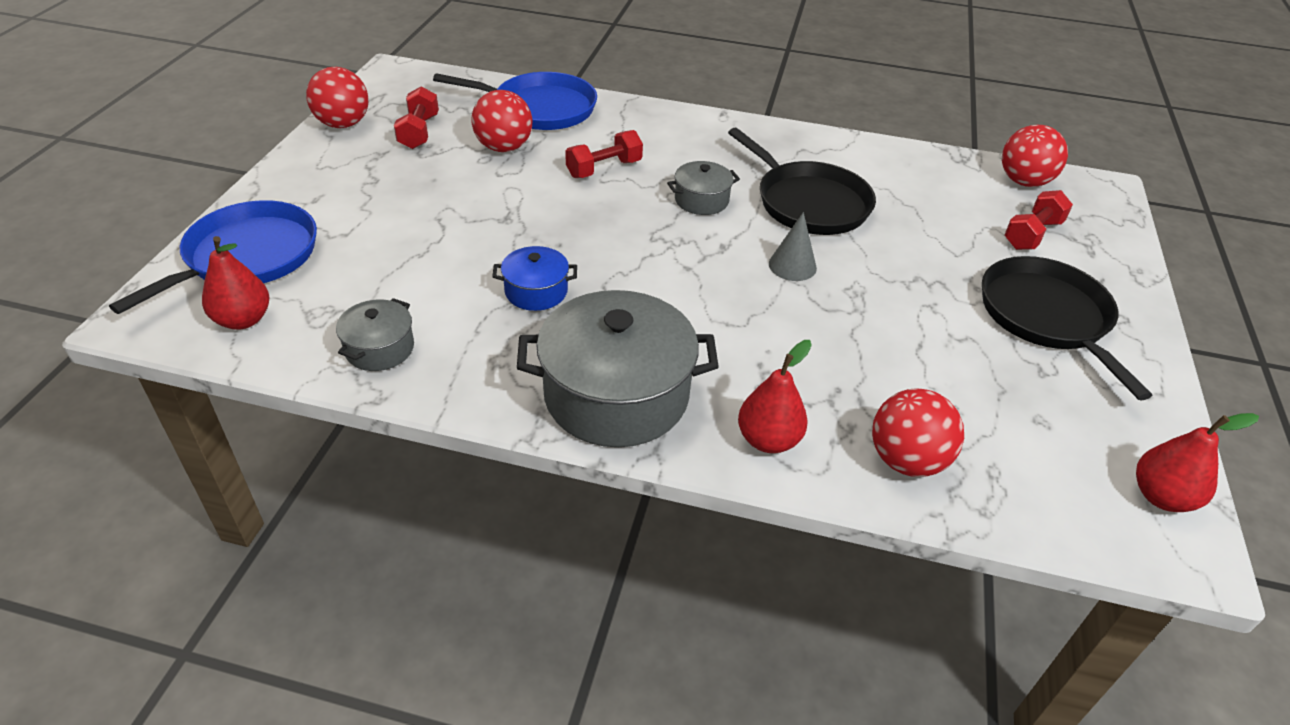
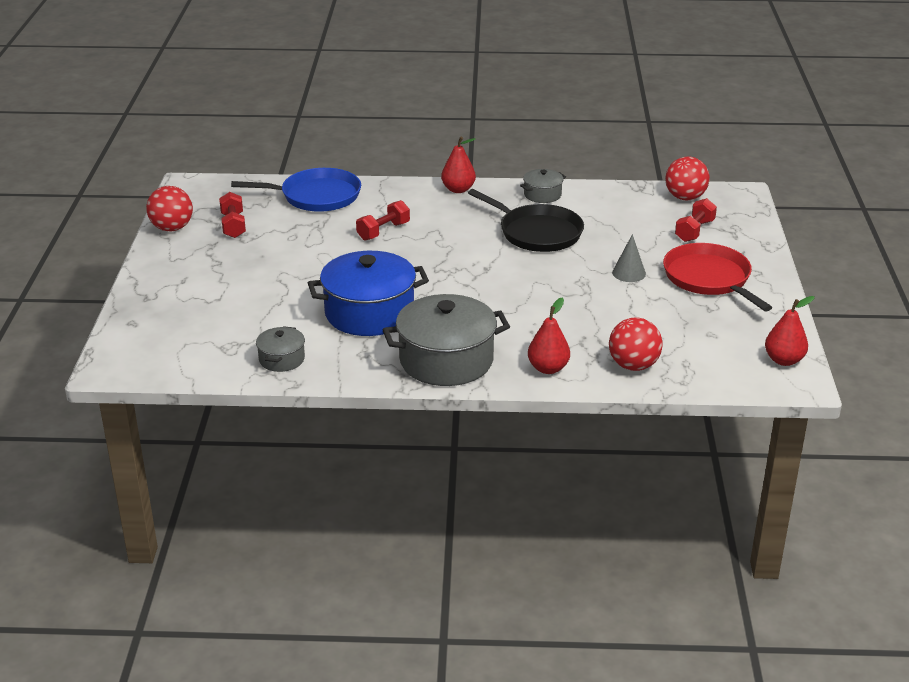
camera: 10 degrees left, 10 degrees down
(243, 320) = (180, 357): red pear -> red pear (458, 189)
(246, 257) = (158, 322): blue pan -> none
(504, 148) = (303, 227): red ball -> none
(536, 291) = (369, 313): blue pot -> blue pot, size x2.05
(701, 200) = (461, 242): grey pot -> grey pot (542, 195)
(792, 266) = (536, 273): grey cone -> grey cone (629, 273)
(1047, 317) = (709, 279): black pan -> red pan

